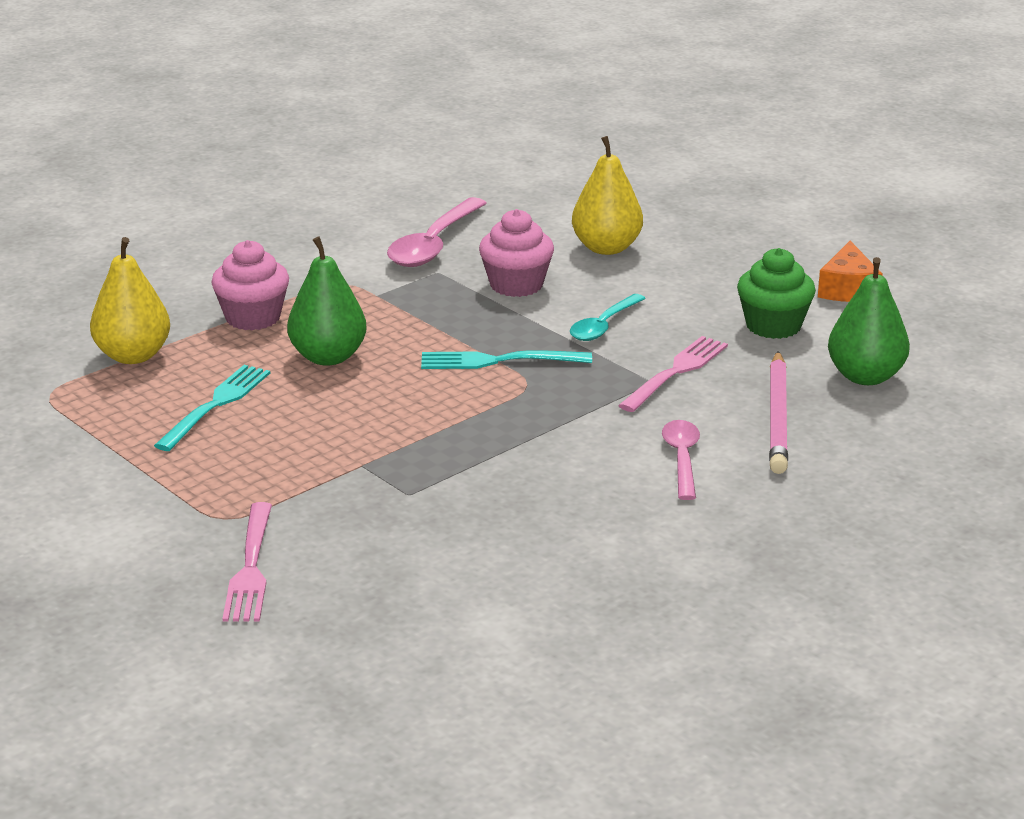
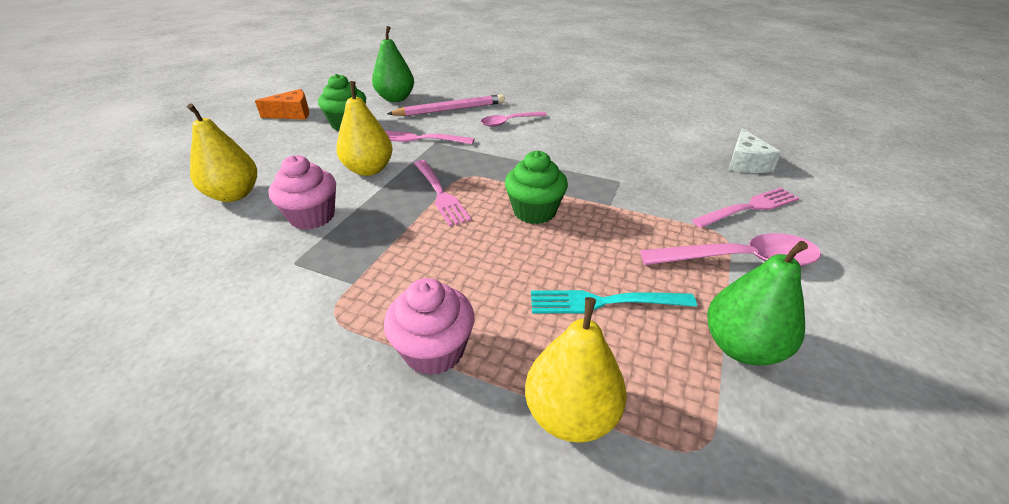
camera: 115 degrees left, 10 degrees up
(328, 357) = (482, 270): green pear -> green pear (741, 347)
(351, 631) = (745, 163): none -> white cheese
(399, 411) = (534, 211): none -> green cupcake
(434, 244) = (228, 283): pink spoon -> pink spoon (739, 260)
(498, 361) = (440, 193): turquoise fork -> pink fork
(603, 326) = (369, 169): turquoise spoon -> yellow pear

